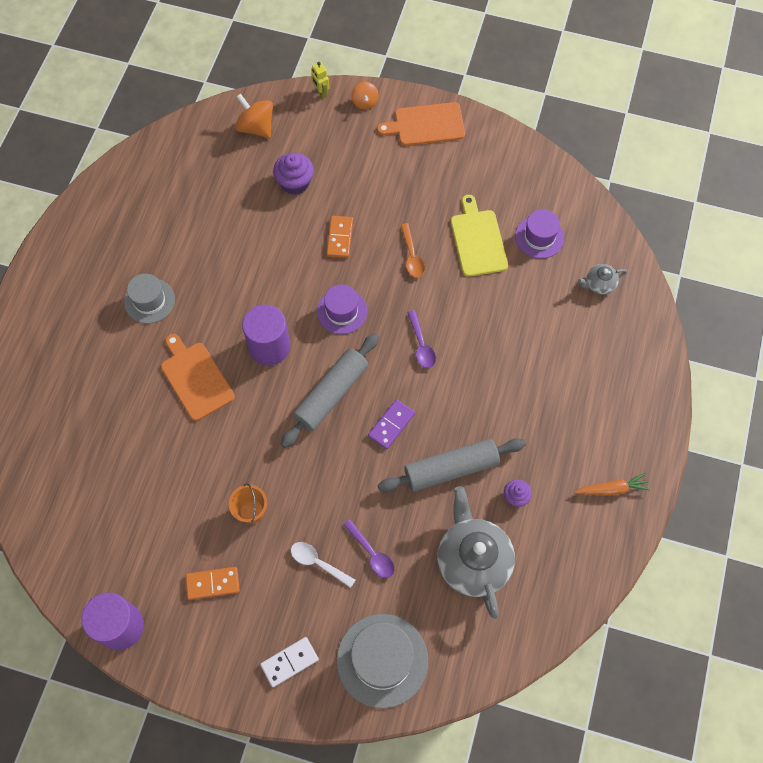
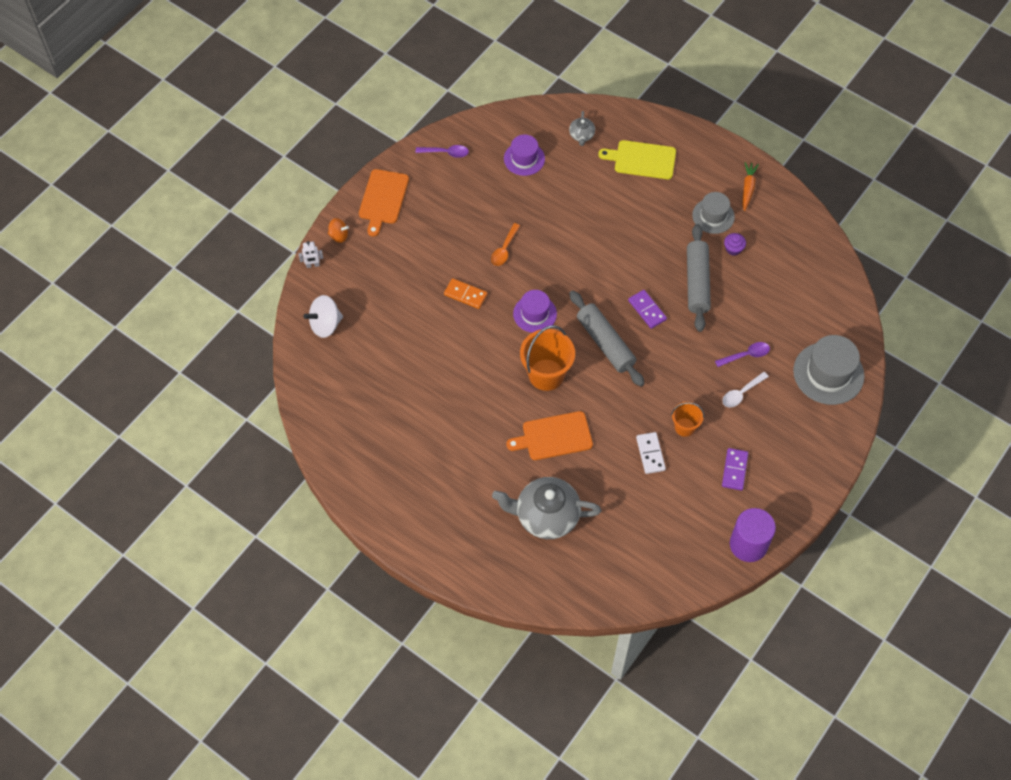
camera: 70 degrees left, 5 degrees down
(149, 301) = (466, 453): grey hat -> grey hat (713, 216)
(213, 583) = (734, 470): orange domino -> purple domino
(256, 127) = (325, 324): orange spinning top -> white spinning top
(269, 347) = (546, 374): purple cylinder -> orange bucket
(289, 662) = (812, 434): white domino -> white domino (650, 454)
(295, 182) = (396, 311): purple cupcake -> none
(321, 93) = (313, 265): yellow robot -> white robot
(412, 256) = (504, 249): orange spoon -> orange spoon turned 105 degrees clockwise
(421, 345) = (586, 268): purple spoon -> purple spoon (446, 153)
(473, 560) = (772, 292): grey teapot -> grey teapot (546, 516)
(478, 240) = (509, 200): yellow cutting board -> yellow cutting board (642, 160)

